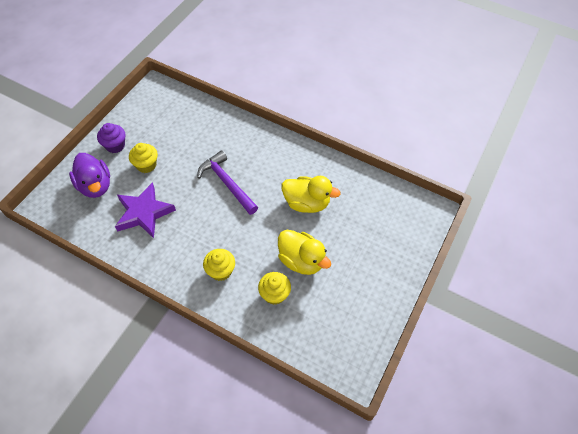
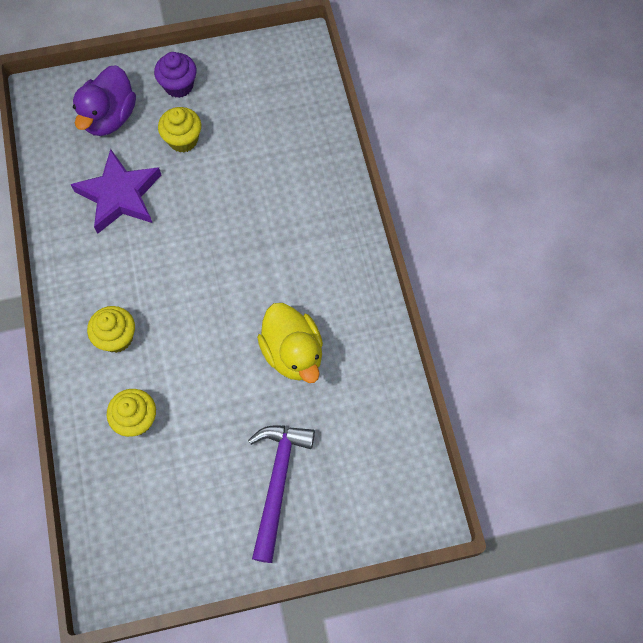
camera: 50 degrees right, 10 degrees up
(227, 183) = (238, 243): purple hammer -> purple hammer (277, 483)
(301, 260) = (206, 412): yellow duck -> none

